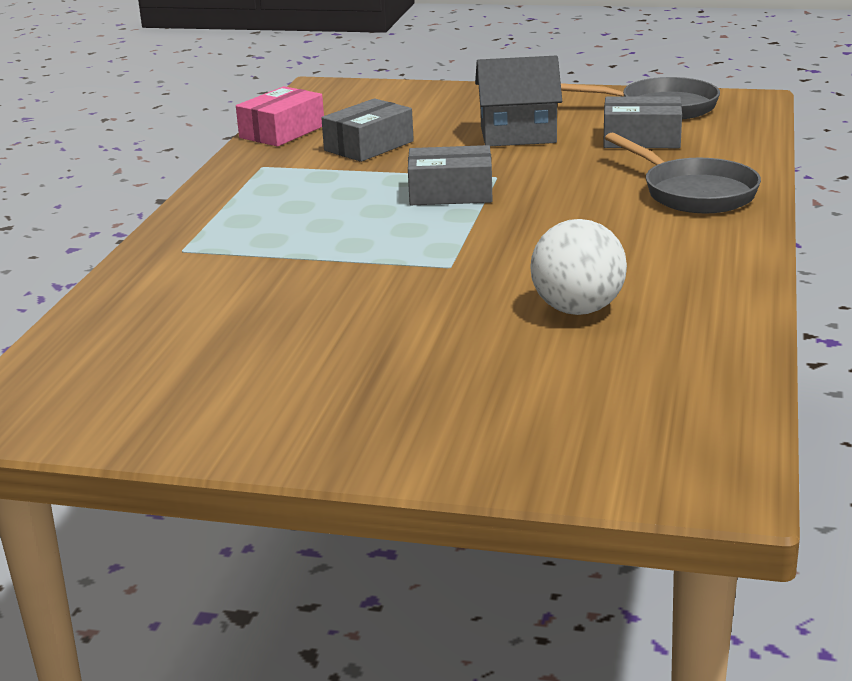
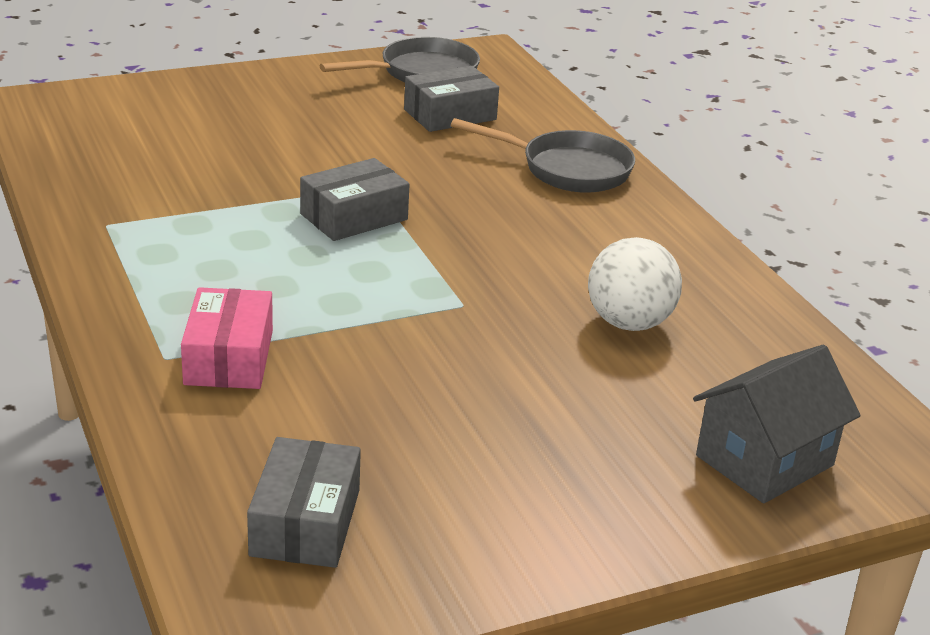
camera: 40 degrees left, 5 degrees up
(282, 132) = (67, 172): pink box -> pink box (229, 357)
(369, 146) = (192, 173): grey box -> grey box (305, 522)
(518, 135) = (329, 130): grey house -> grey house (764, 460)

